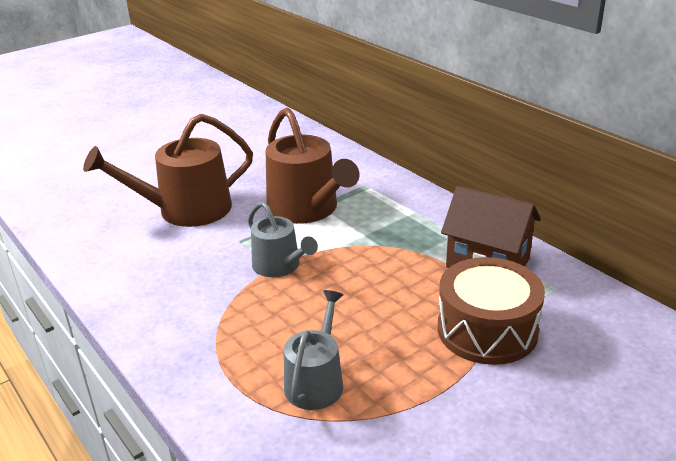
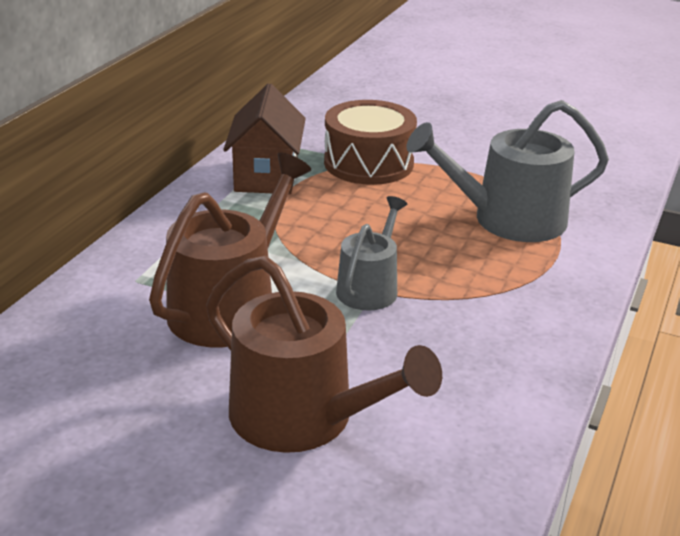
camera: 120 degrees left, 0 degrees up
(316, 381) = (508, 220): grey watering can -> grey watering can, size x1.67

